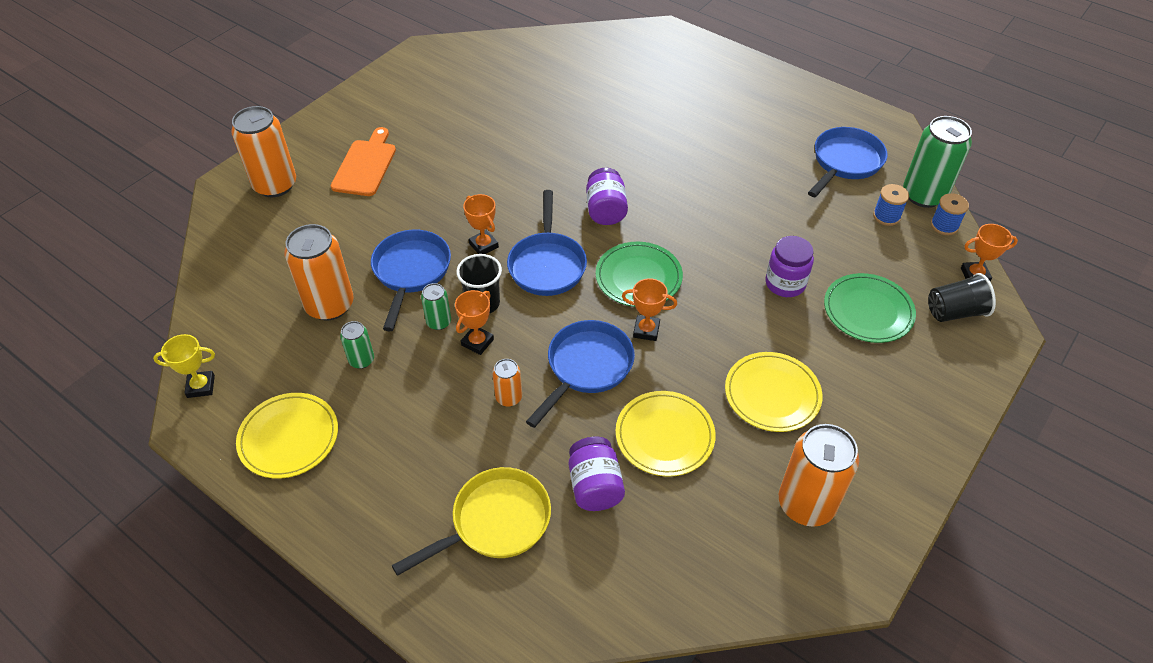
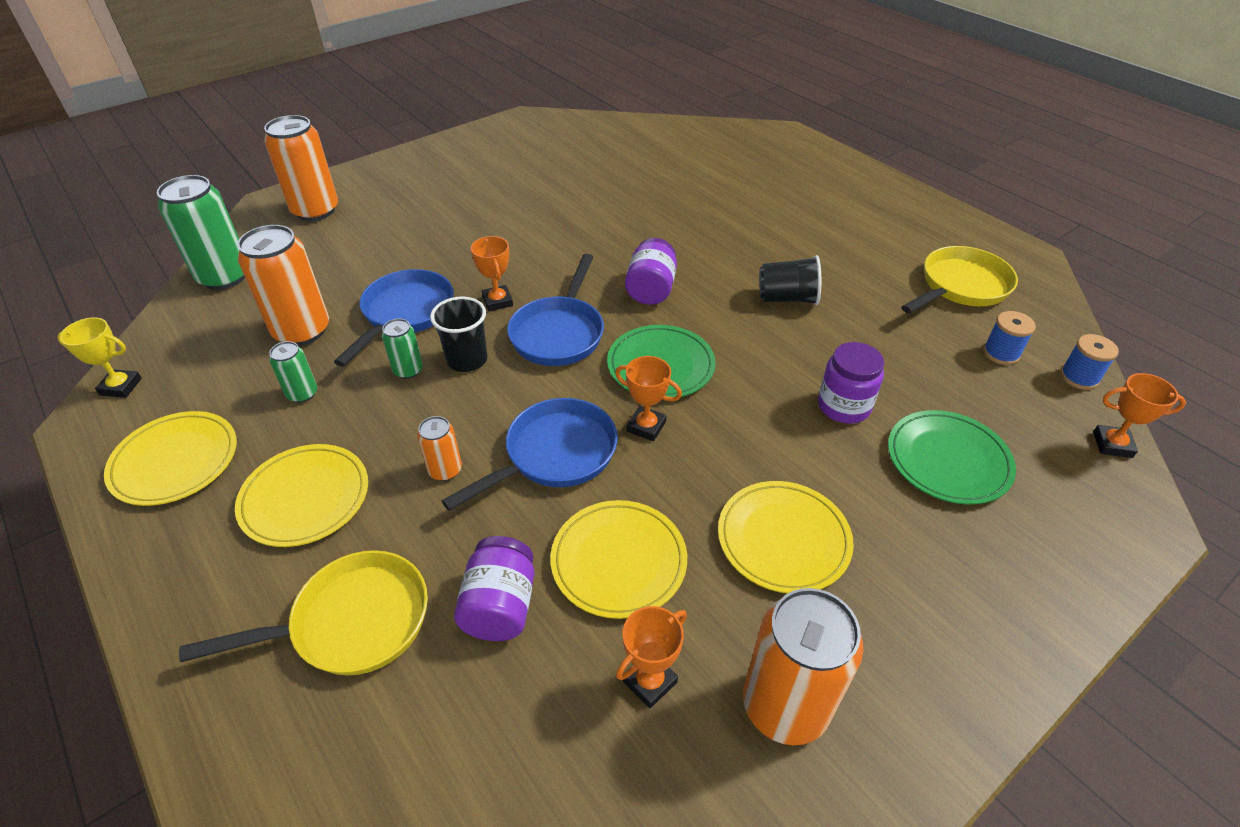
camera: 15 degrees right, 5 degrees down
(365, 165) = (414, 207): orange cutting board -> none
(411, 443) = (305, 498): none -> yellow plate
(477, 342) = (440, 400): orange trophy -> orange trophy (649, 681)
(845, 162) = (961, 286): blue pan -> yellow pan
(924, 195) = (1057, 338): green can -> green can (224, 277)
(954, 312) = (1073, 485): black cup -> black cup (787, 298)

